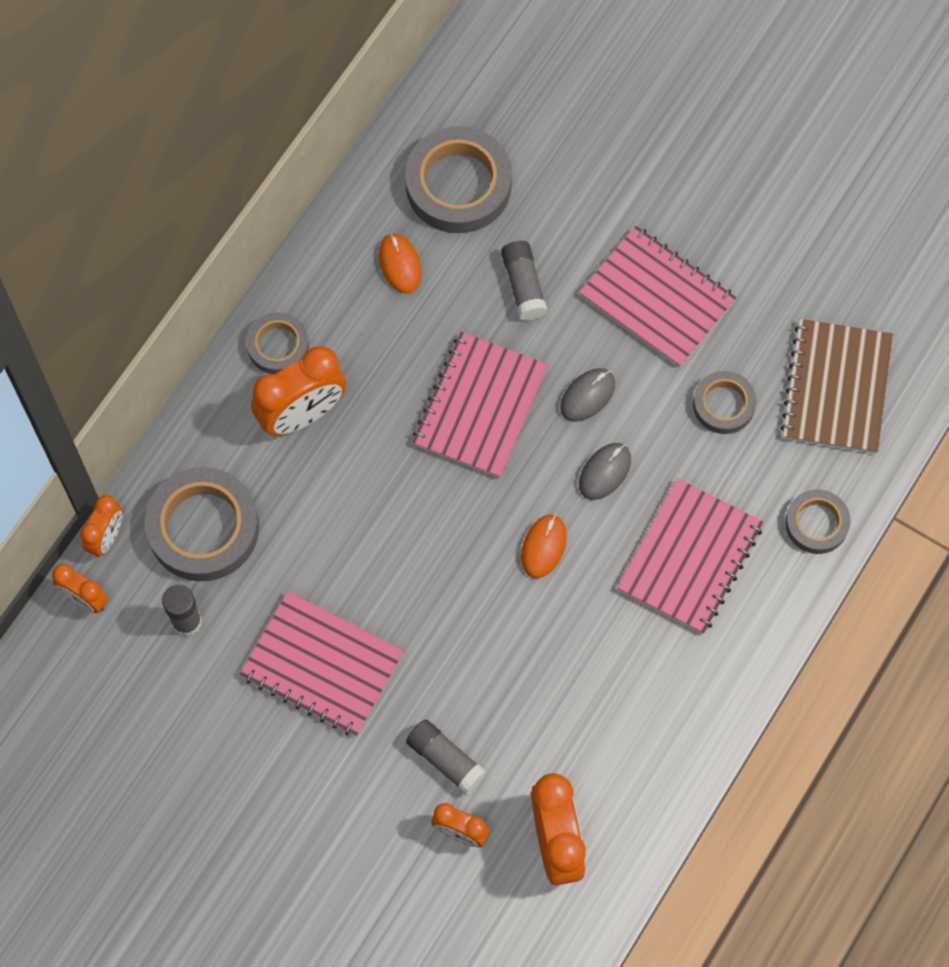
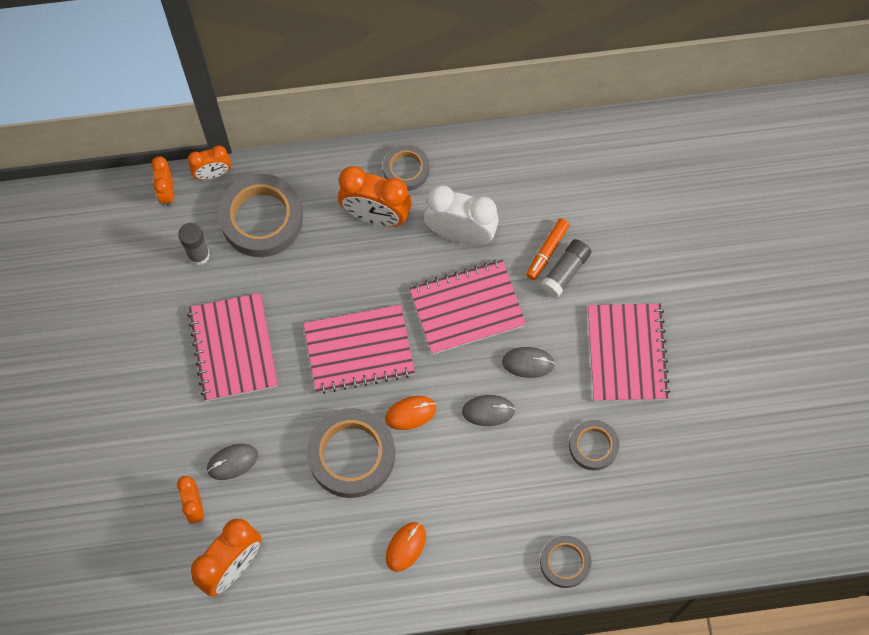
camera: 50 degrees right, 0 degrees up
(395, 350) = (460, 234): none -> white clock
(400, 264) = (516, 194): orange mouse -> orange mouse (405, 547)
(445, 760) = (232, 462): grey glue stick -> grey mouse
(458, 185) = (595, 185): grey tape -> grey tape (351, 455)
(487, 284) = (547, 251): none -> orange marker
(689, 557) = (477, 503): pink notebook -> pink notebook (359, 350)
(836, 388) = (665, 505): brown notebook -> none

